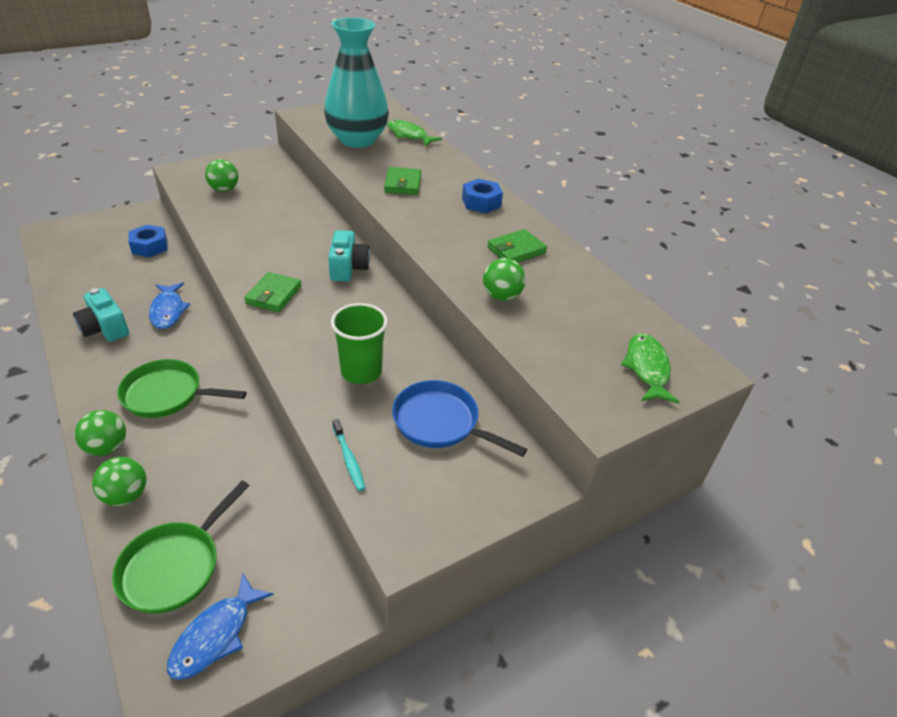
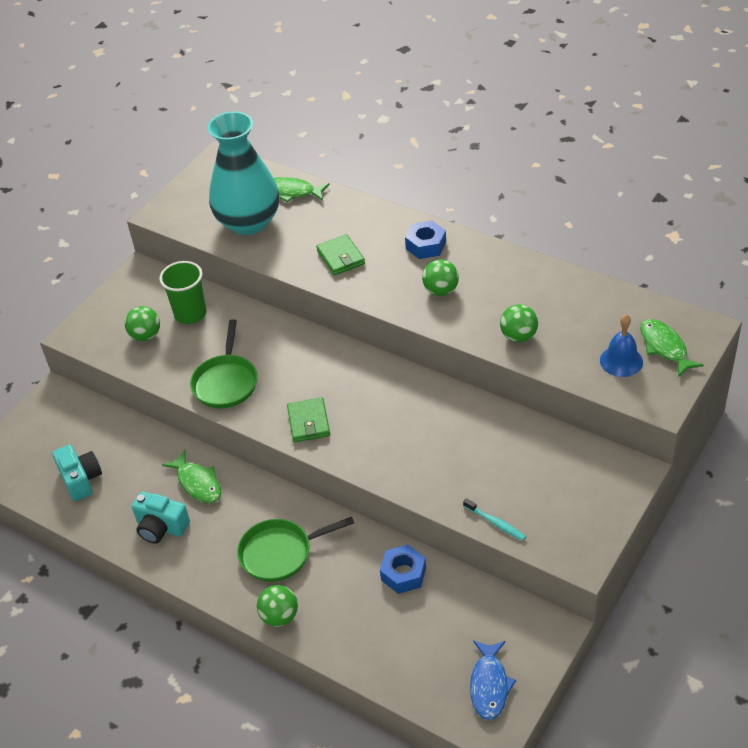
camera: 20 degrees left, 5 degrees up
(126, 495) = (334, 640): green ball -> green ball (441, 290)
(150, 247) = (106, 429): blue nut -> blue nut (403, 574)
(168, 311) = (197, 483): blue fish -> green fish
(175, 566) = (420, 663): green pan -> green pan (226, 382)
(348, 268) = (345, 364): turquoise camera -> turquoise camera (81, 479)
(361, 371) = (443, 452): green cup -> green cup (190, 314)
(440, 423) = (536, 462): blue pan -> none
(516, 250) = (495, 284): green wallet -> none
(589, 360) = (621, 361): none -> blue bell

